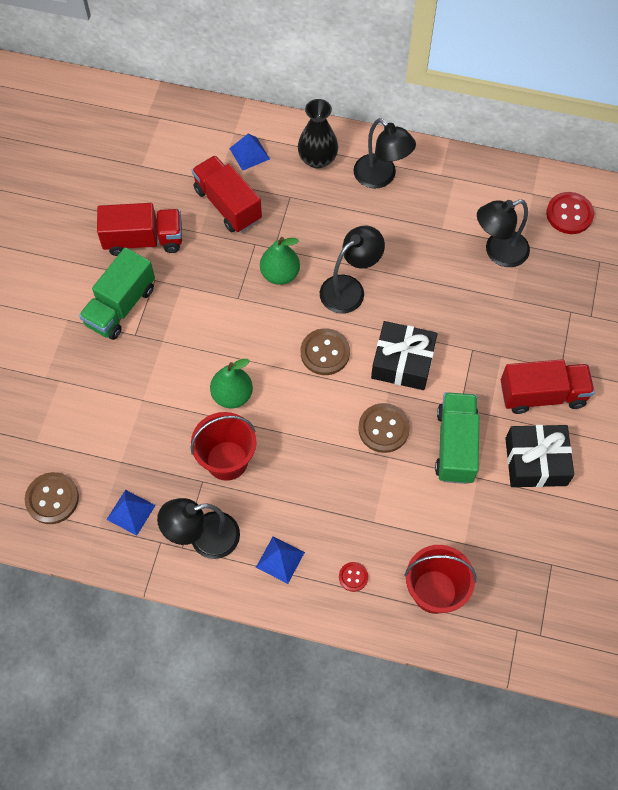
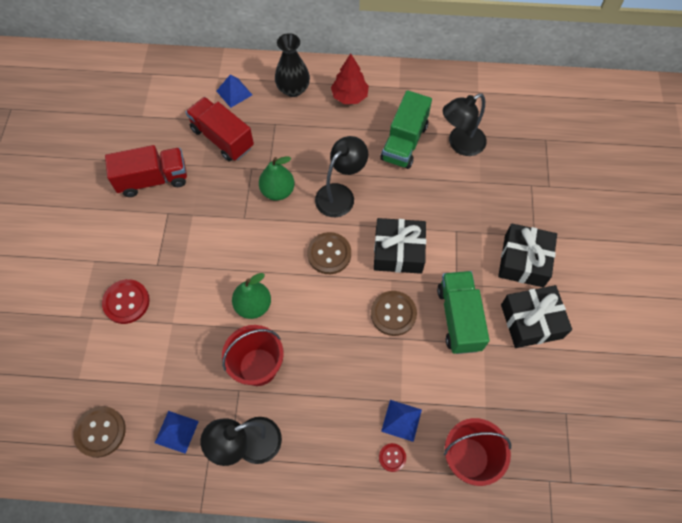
camera: 10 degrees left, 0 degrees up
(120, 306) = (140, 241): green truck -> green truck (404, 142)
(280, 559) = (322, 453): blue pyramid -> blue pyramid (401, 420)
(381, 177) = (349, 96): black lamp -> red tree
(542, 395) = (524, 261): red truck -> black gift
(569, 214) = (512, 104): red button -> red button (126, 302)

